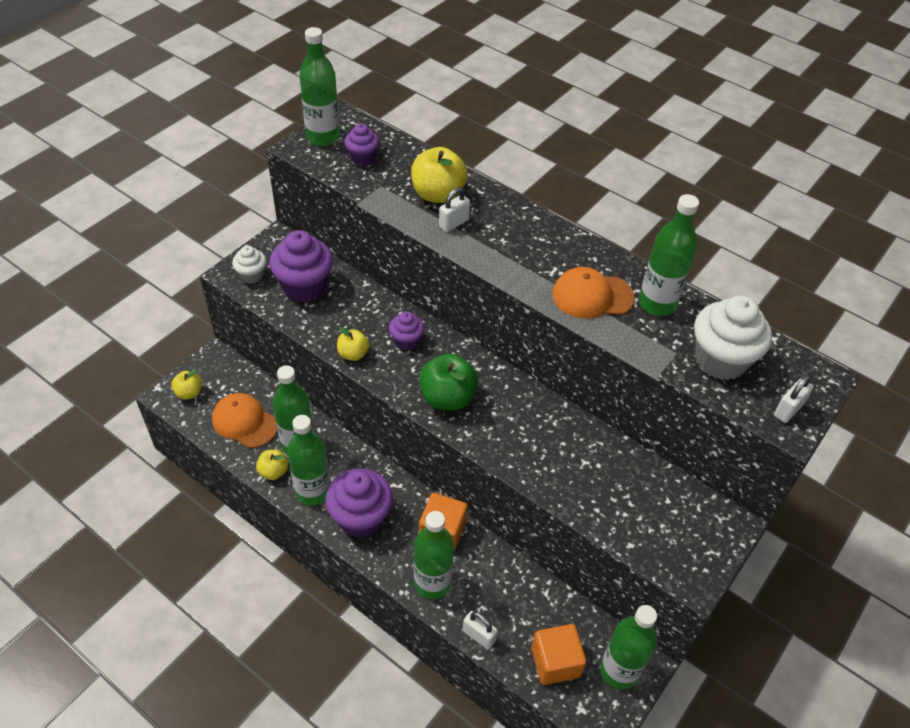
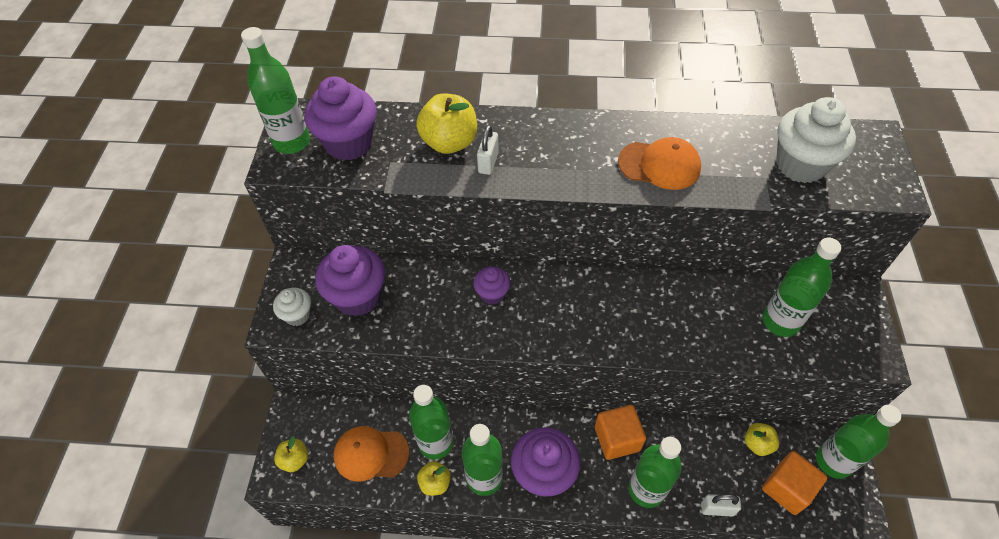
camera: 30 degrees left, 5 degrees up
(353, 354) = (456, 334): yellow apple -> yellow apple (757, 444)
(362, 158) = (349, 143): purple cupcake -> purple cupcake, size x1.84
(447, 397) = (570, 324): green apple -> none
(592, 296) = (659, 165): orange cap -> orange cap turned 135 degrees counterclockwise
(657, 303) = (712, 143): green bottle -> green bottle (780, 321)
(788, 410) = (881, 178): white padlock -> none

